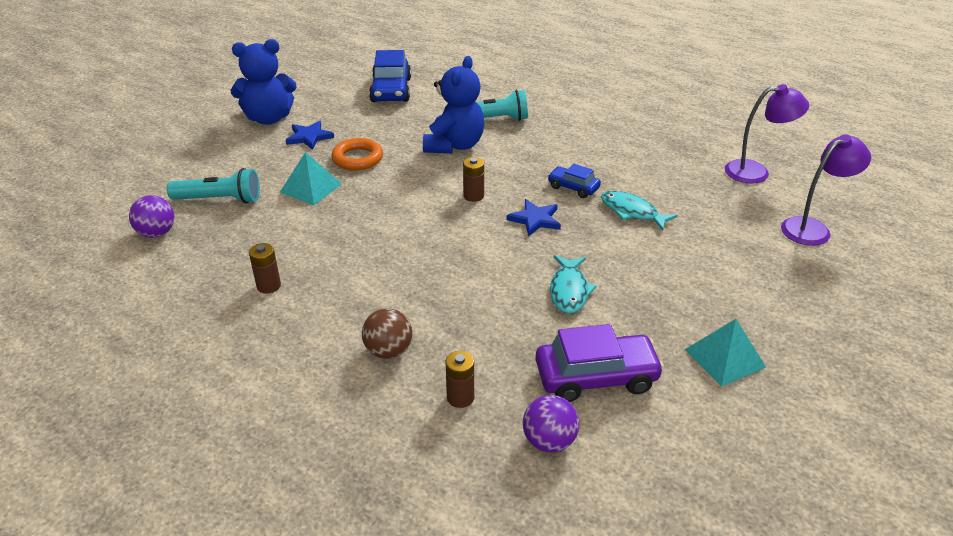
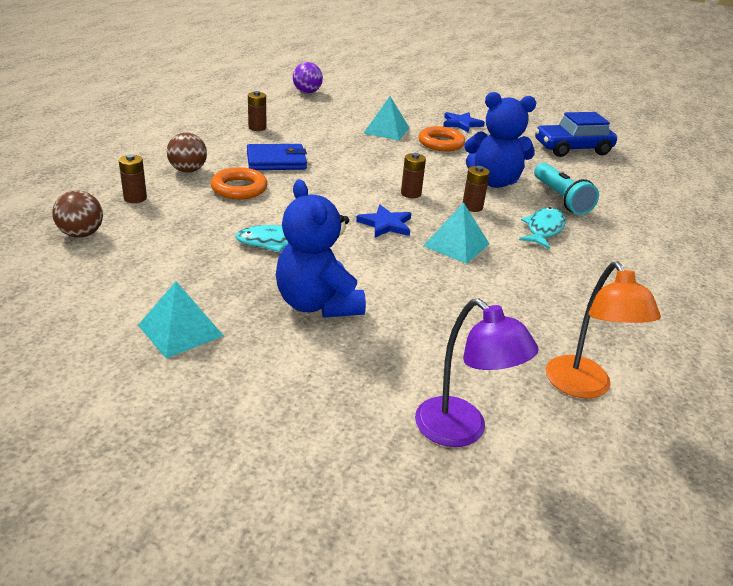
camera: 75 degrees right, 5 degrees down
(220, 200) = (355, 104): turquoise flashlight -> none
(269, 118) = (479, 108): blue teddy bear -> blue teddy bear (317, 304)
(376, 277) = (276, 161): none -> blue wallet
(445, 310) = (239, 188): none -> orange ring
(504, 167) = (472, 207): none -> brown battery
(549, 441) = (81, 234): purple ball -> brown ball
(573, 187) = (456, 244): blue car -> turquoise pyramid
(596, 377) = (155, 255): purple car -> none
(632, 212) = (427, 280): turquoise fish -> turquoise fish (543, 229)
(756, 172) = (584, 387): purple lamp -> orange lamp

